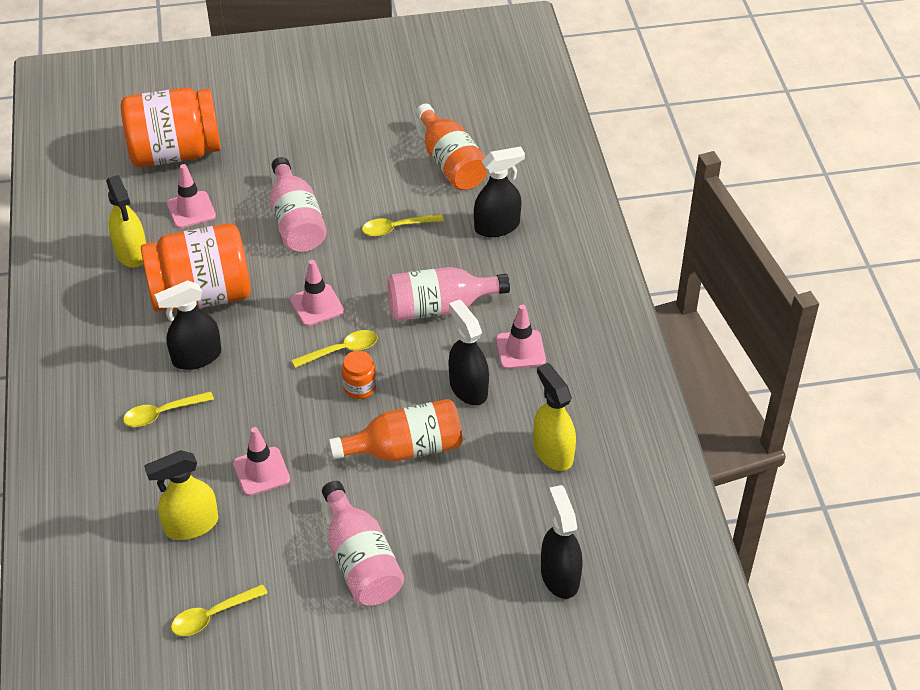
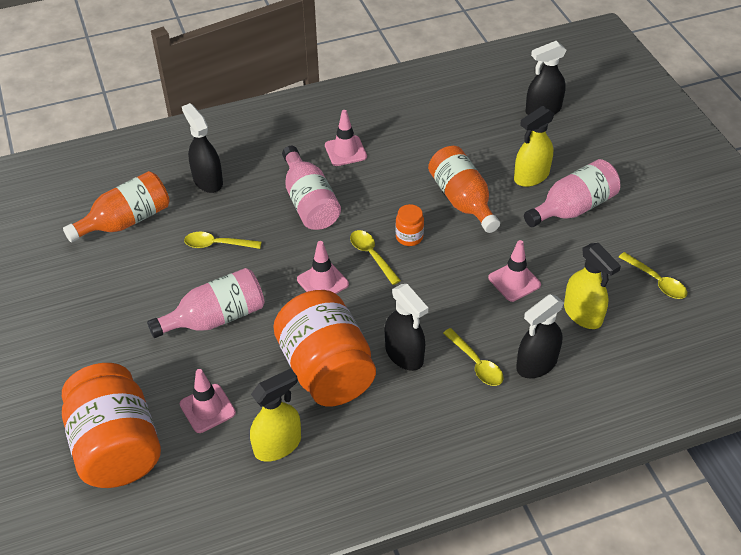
camera: 100 degrees left, 0 degrees up
(396, 228) = (217, 244): yellow spoon -> yellow spoon turned 120 degrees clockwise
(468, 388) = (392, 174): black spray bottle -> black spray bottle (536, 364)
(553, 452) = (440, 124): yellow spray bottle -> yellow spray bottle (531, 176)

